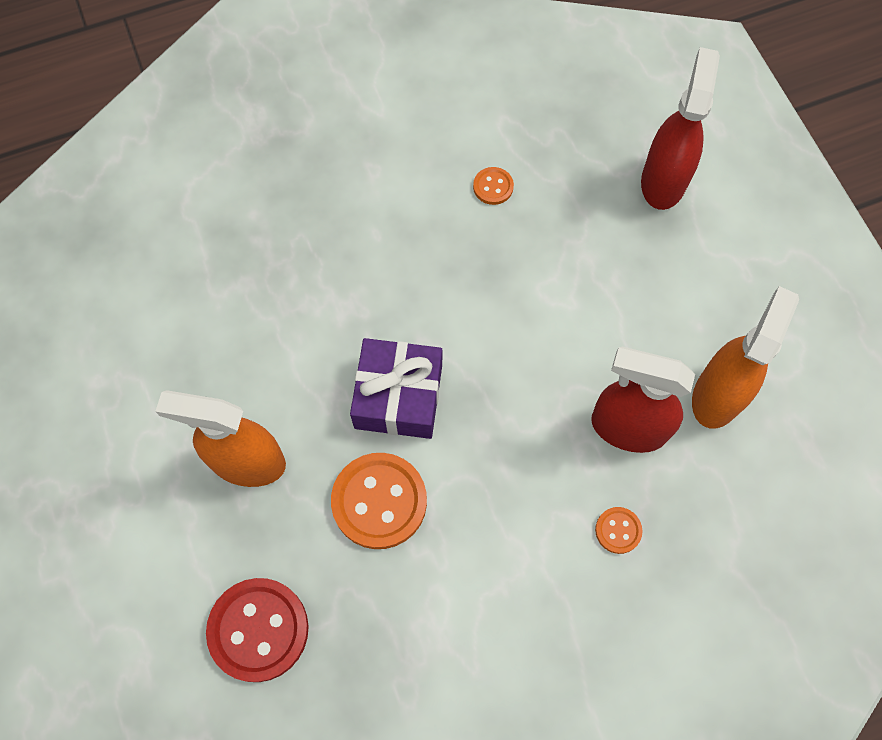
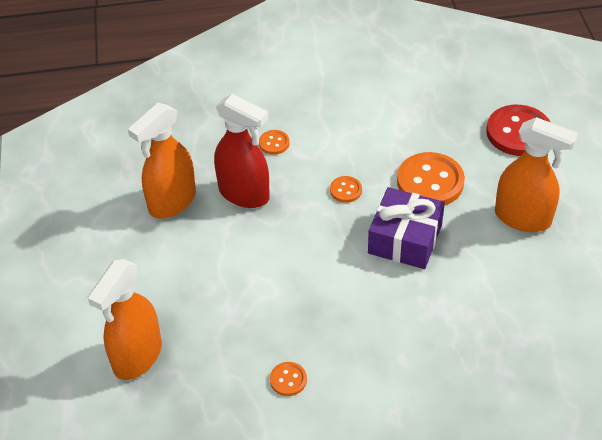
camera: 165 degrees left, 20 degrees down
(493, 462) = (346, 190): none -> orange button
(663, 181) = (137, 357): red spray bottle -> orange spray bottle

